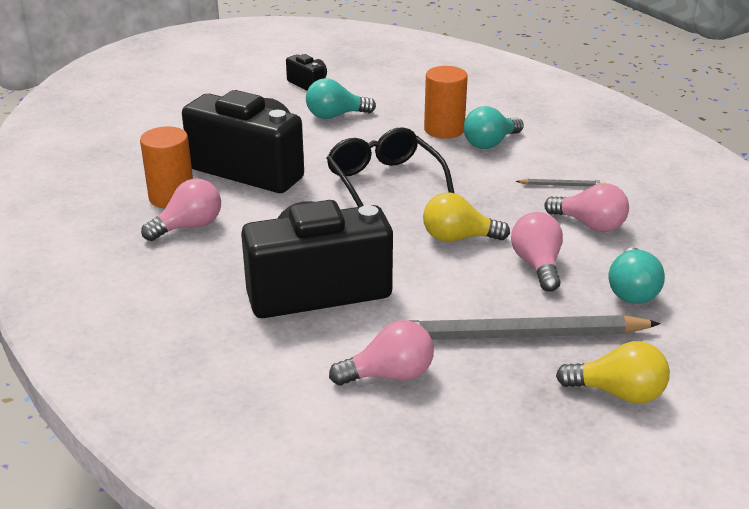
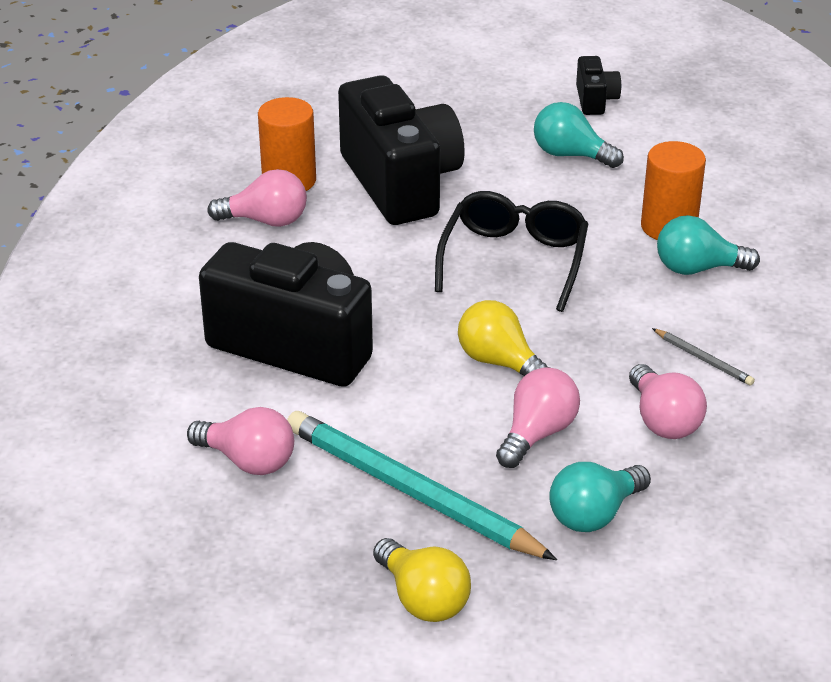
camera: 40 degrees right, 5 degrees up
(518, 335) = (411, 492): grey pencil -> turquoise pencil

